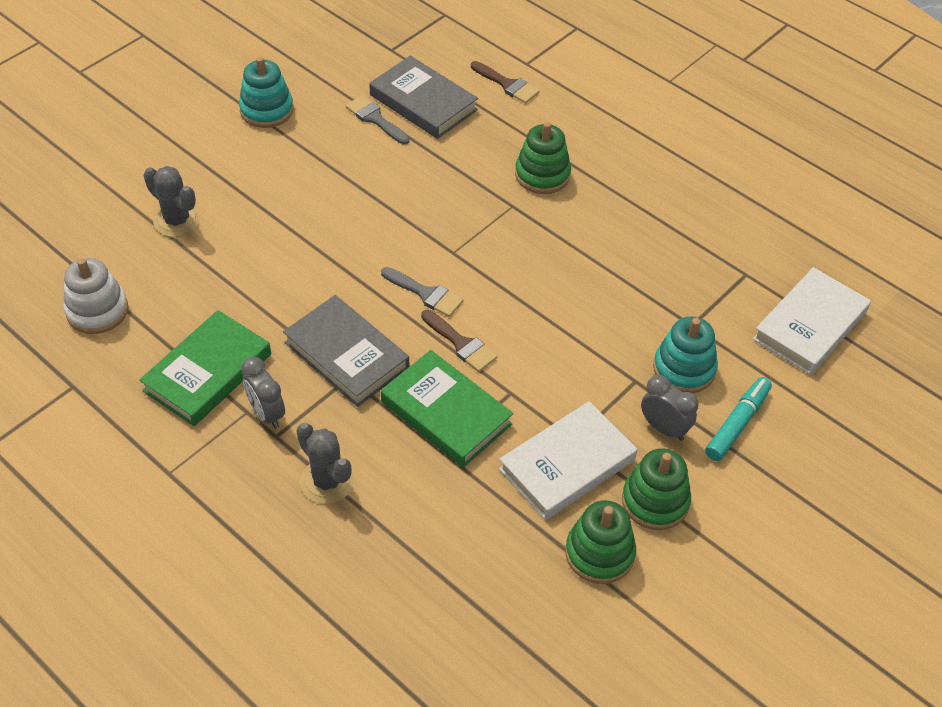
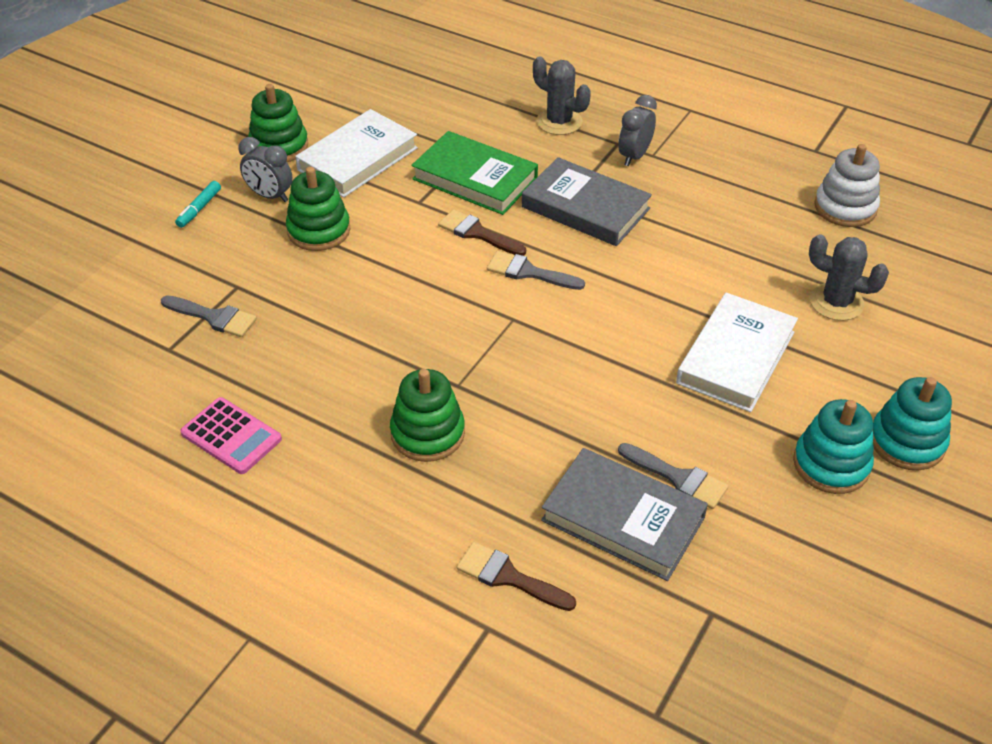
camera: 170 degrees right, 5 degrees down
(208, 372) = (705, 176): green book -> none
(267, 413) = (634, 156): grey clock -> grey clock turned 105 degrees counterclockwise
(599, 553) = (325, 111): green stacking toy -> green stacking toy (319, 230)
(684, 369) = (248, 245): turquoise stacking toy -> turquoise stacking toy (907, 442)
(688, 196) = (231, 436): none -> pink calculator
(710, 297) = (214, 317): none -> grey brush
(737, 424) = (199, 209): turquoise marker -> turquoise marker, size x0.64
(810, 326) = (105, 305): white book -> white book (735, 357)

